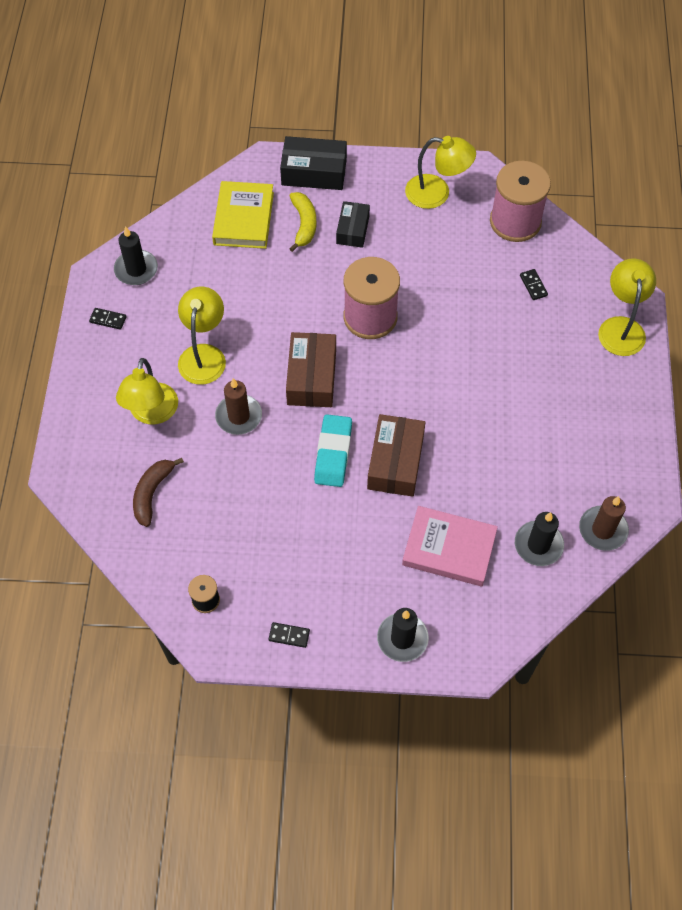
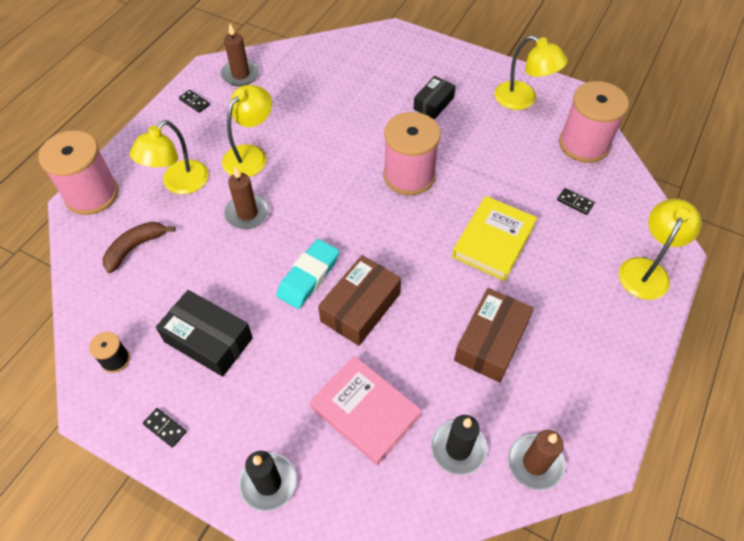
camera: 25 degrees right, 5 degrees down
(70, 459) = (92, 194): none -> pink spool
(136, 269) = (240, 74): black candle -> brown candle
(243, 218) = (348, 66): yellow book -> yellow book (493, 241)
(304, 224) = (394, 86): yellow banana -> none
(311, 377) = (329, 205): brown box -> brown box (491, 341)
(314, 172) = (426, 52): black box -> black box (208, 340)
(533, 285) = (575, 202): black domino -> black domino turned 60 degrees counterclockwise

